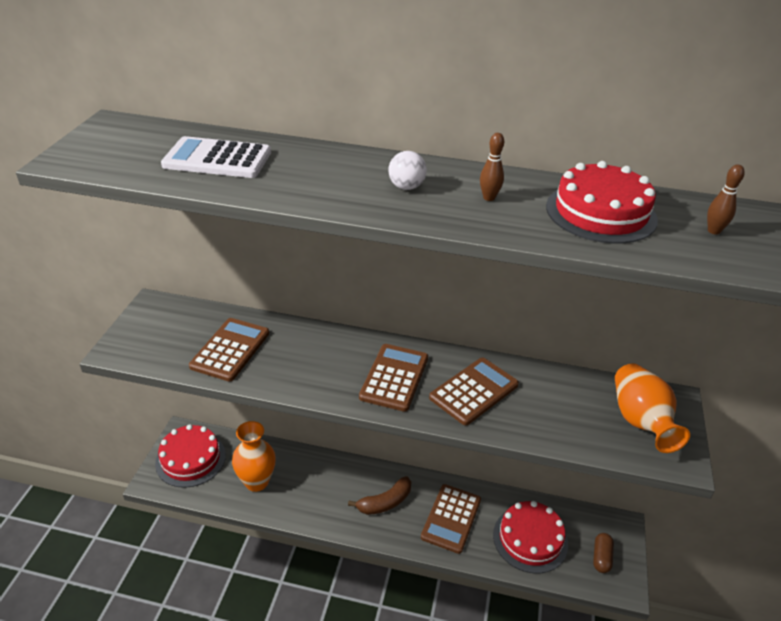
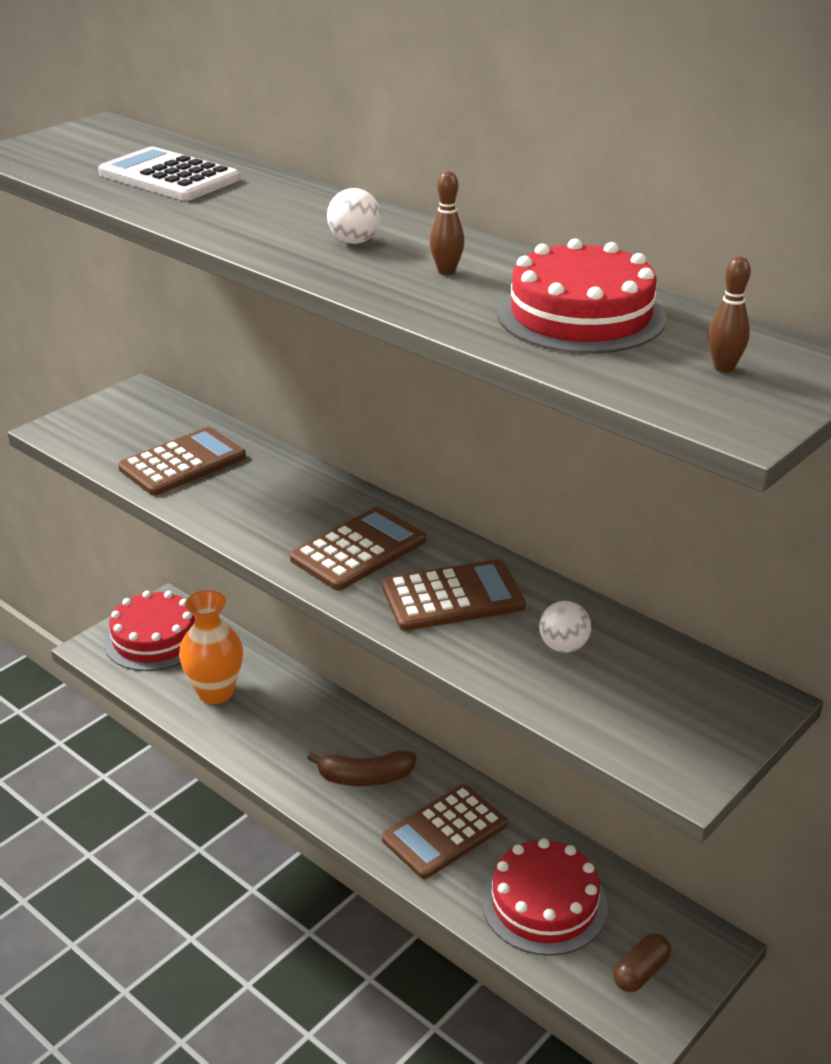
camera: 30 degrees right, 5 degrees down
(557, 402) = (563, 646): none -> white ball
(640, 421) = (672, 708): orange vase -> none

